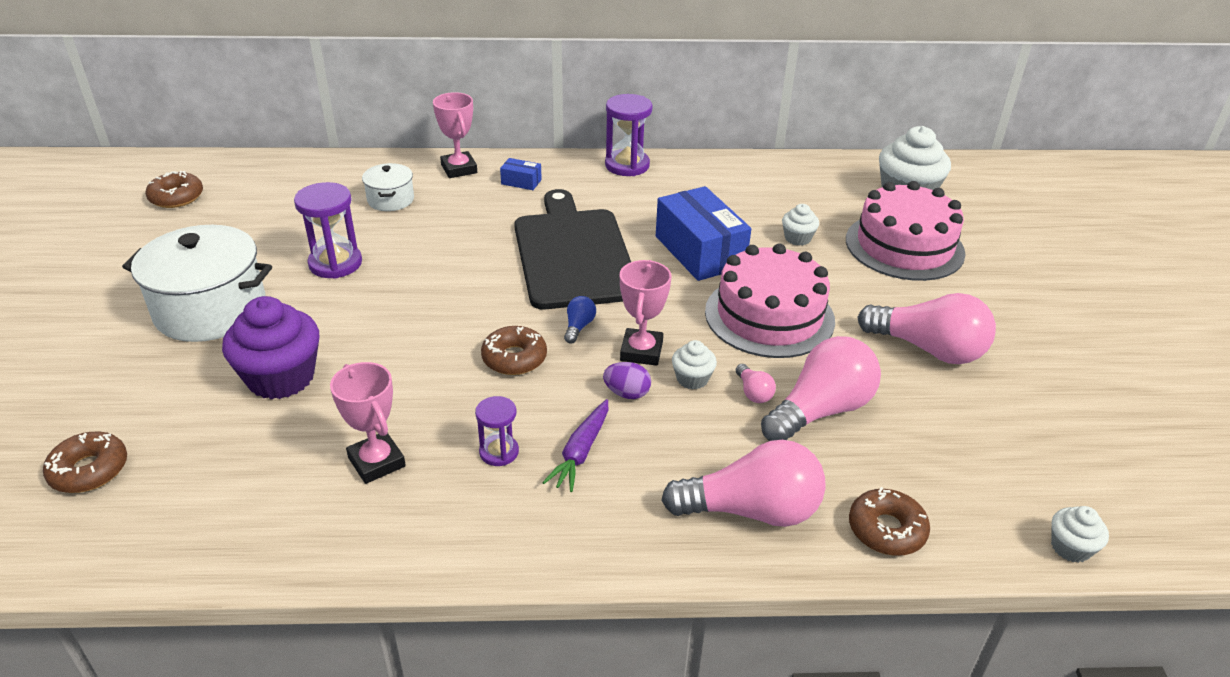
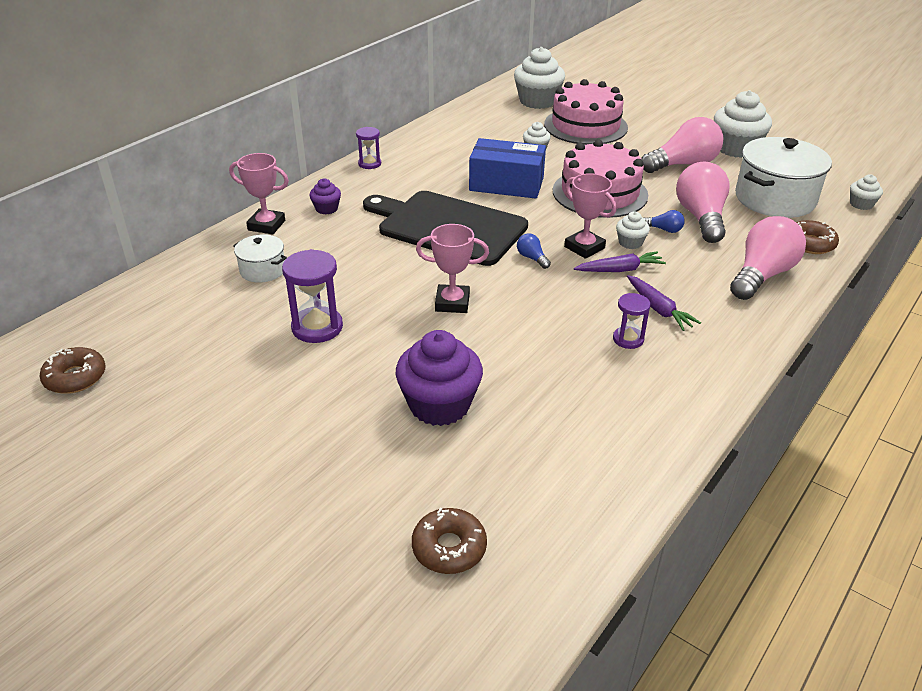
camera: 50 degrees left, 0 degrees up
(210, 310) = (297, 413): white pot -> white pot (775, 199)
(377, 462) = (588, 393): pink trophy -> pink trophy (452, 303)
(514, 358) = (536, 295): brown donut -> none
(521, 182) = (326, 209): blue box -> purple cupcake
(627, 165) = (369, 164): purple hourglass -> purple hourglass, size x0.60
(627, 393) = (620, 270): purple egg -> purple carrot
(753, 392) = (664, 230): pink light bulb -> blue light bulb
(1041, 376) = (736, 148): none -> white cupcake

